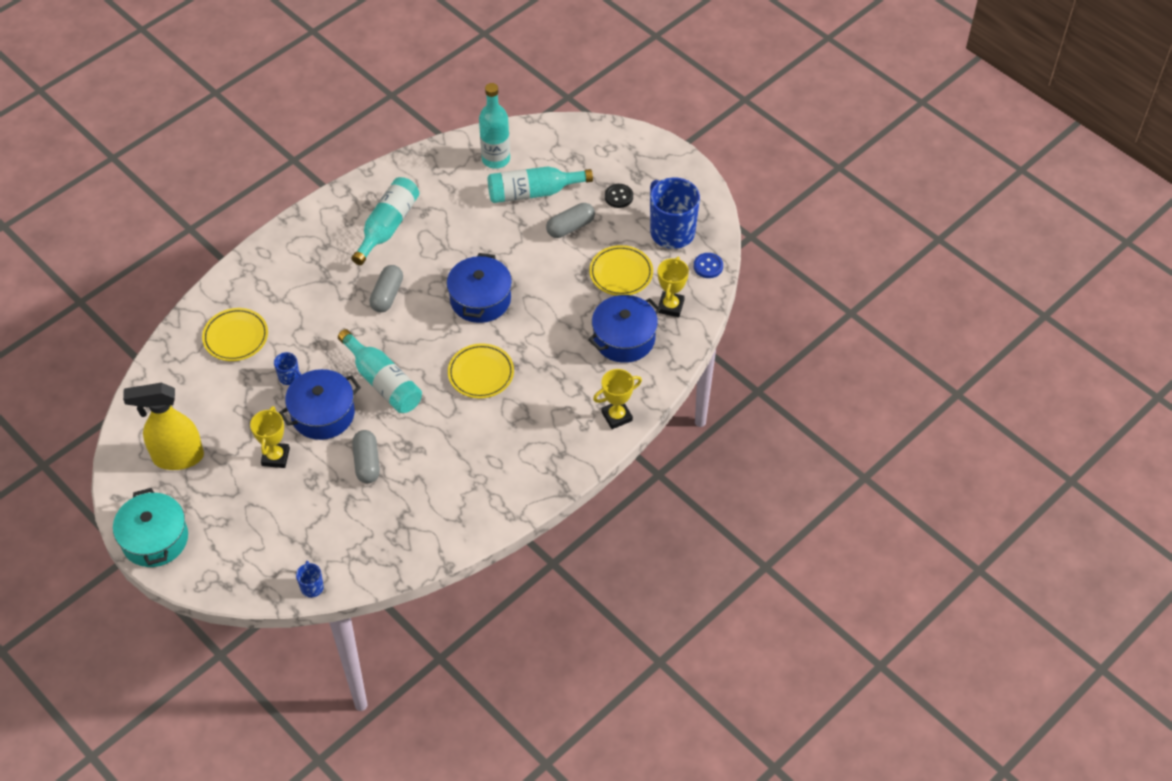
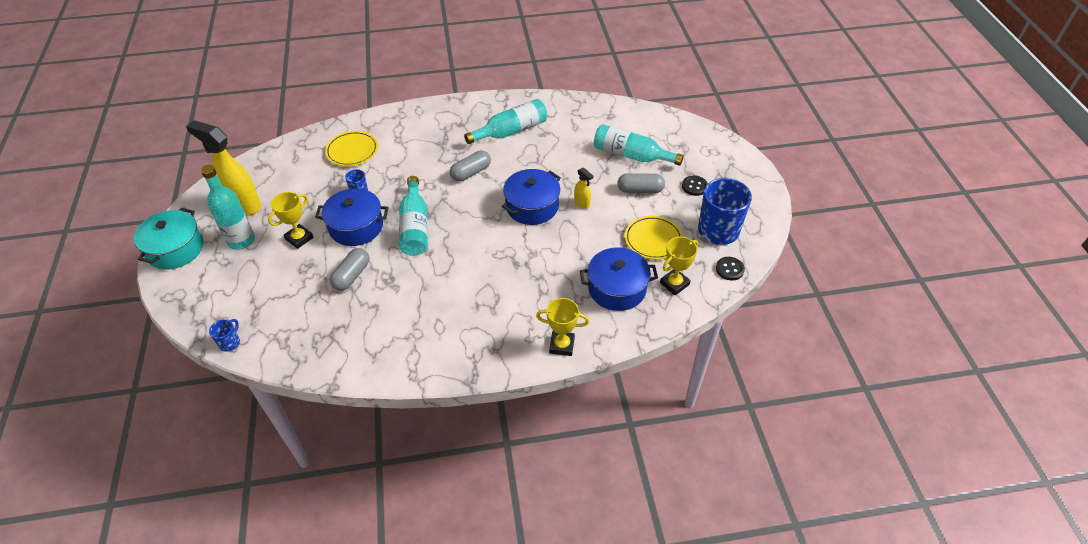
camera: 35 degrees right, 5 degrees down
(481, 373) = (487, 257): yellow plate -> none
(496, 159) = (622, 123): turquoise bottle -> turquoise bottle (241, 240)
(526, 270) = (582, 203): none -> yellow spray bottle
(708, 266) = (729, 269): blue button -> black button

